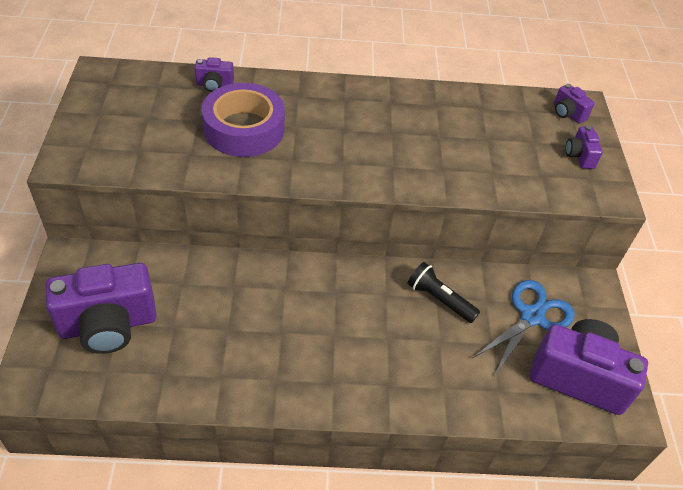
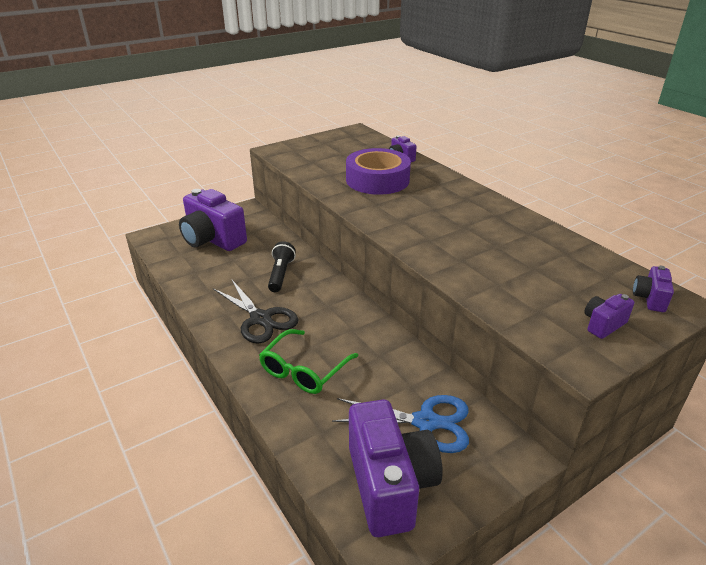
camera: 60 degrees right, 15 degrees down
(311, 356) = (261, 319): none -> black scissors
(415, 361) = (304, 370): none -> green glasses
(439, 299) = (379, 358): black flashlight -> black flashlight (281, 274)

